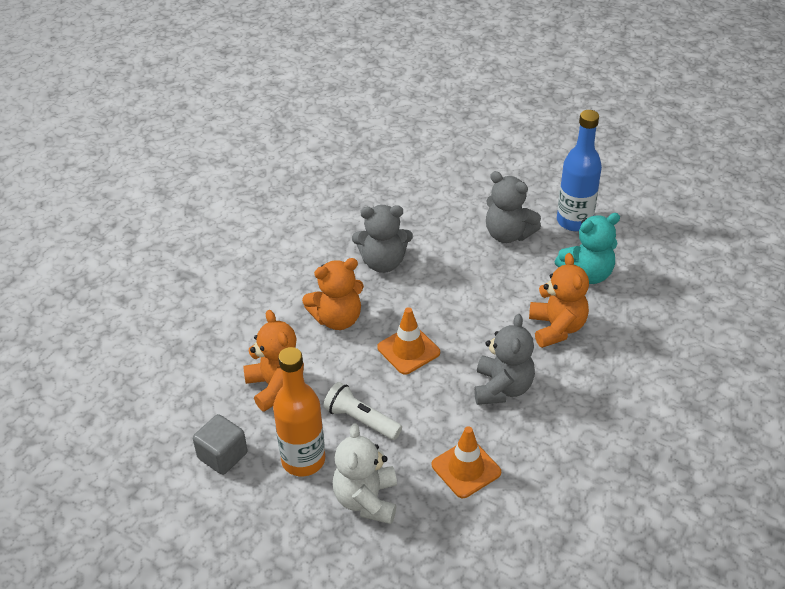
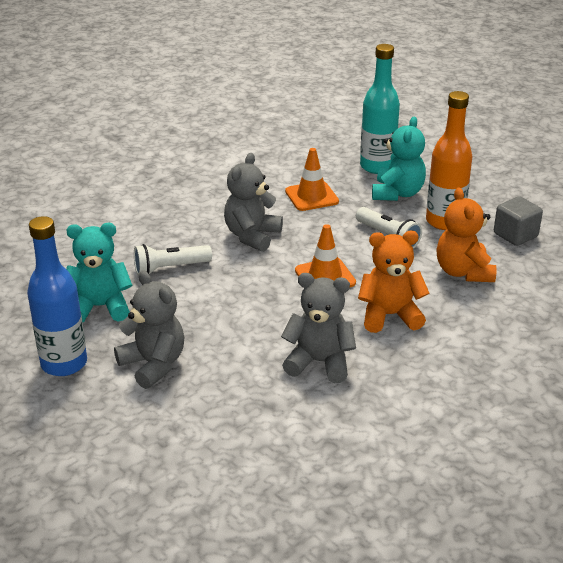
camera: 165 degrees left, 10 degrees down
(366, 500) = (397, 193): white teddy bear -> turquoise teddy bear
(405, 552) = (377, 166): none -> turquoise bottle
(556, 328) = (170, 268): orange teddy bear -> white flashlight

